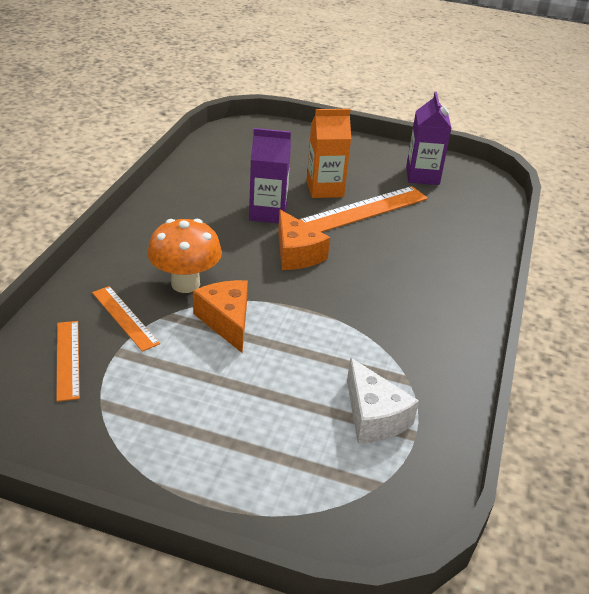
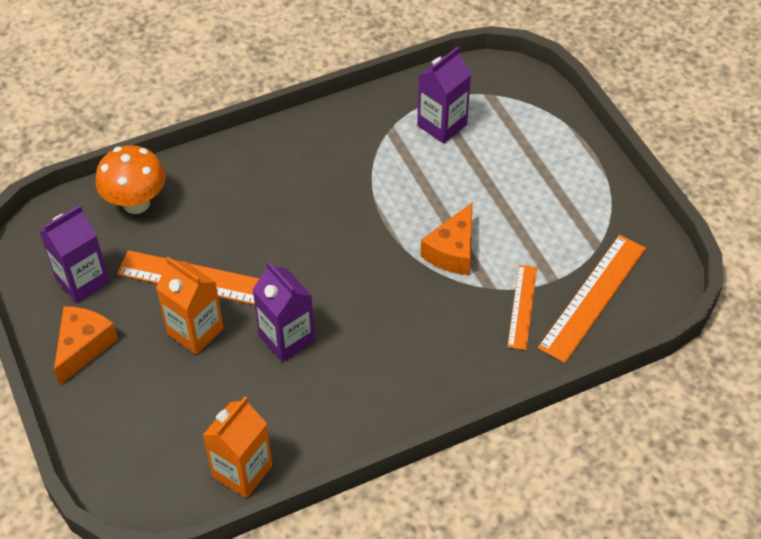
camera: 130 degrees left, 15 degrees up
(68, 359) = (592, 297): orange ruler -> orange ruler, size x1.67
(185, 284) = (445, 307): orange mushroom -> orange mushroom (136, 203)
(205, 156) = (242, 471): none -> orange carton
(296, 254) = (324, 275): orange cheese -> orange cheese (83, 346)
(373, 416) = (442, 125): white cheese -> purple carton

